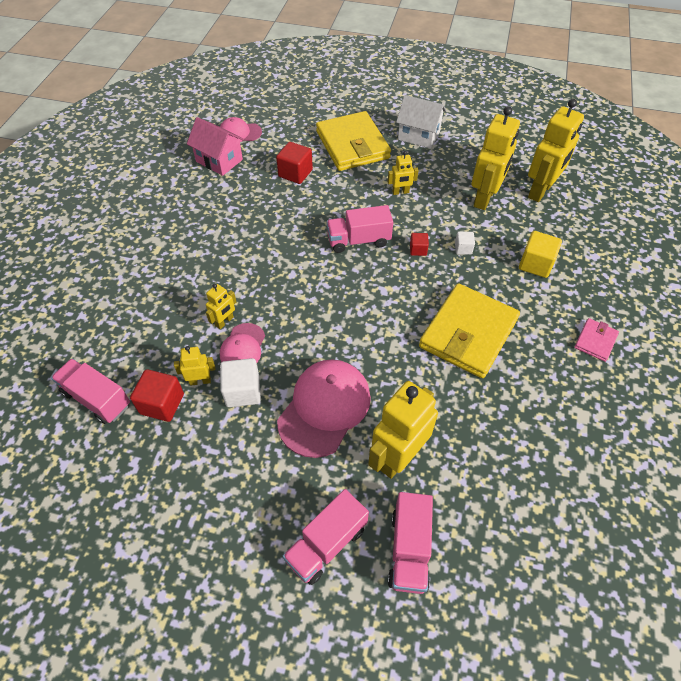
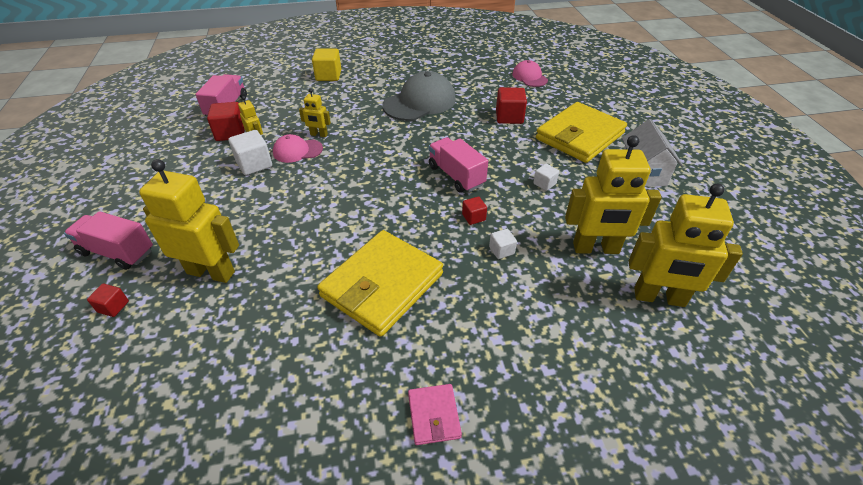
camera: 65 degrees right, 10 degrees down
(219, 160) = (487, 78): pink house -> none
(223, 224) = (420, 102): none -> grey cap
(324, 408) = (251, 212): pink cap -> none
(400, 192) = (544, 184): yellow robot -> white cube
(409, 550) = (113, 306): pink truck -> red cube
(468, 333) = (382, 285): yellow wallet -> yellow wallet turned 60 degrees counterclockwise
(535, 264) = (525, 321): yellow cube -> yellow cube (328, 75)
(595, 341) = (434, 415): pink wallet -> pink wallet turned 75 degrees clockwise

